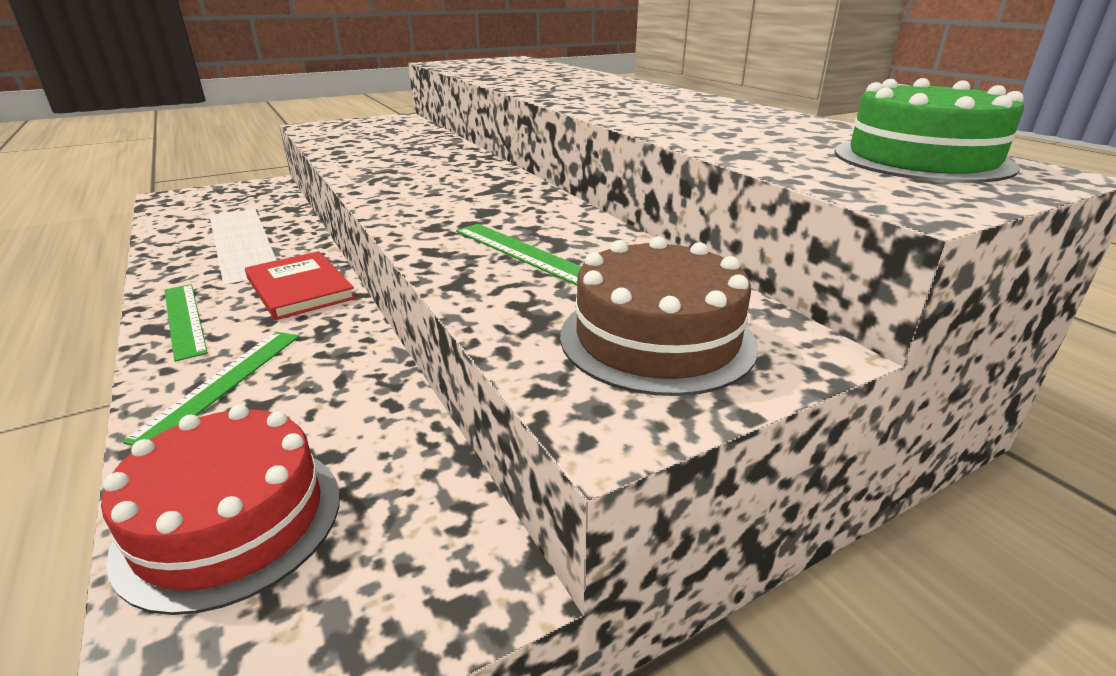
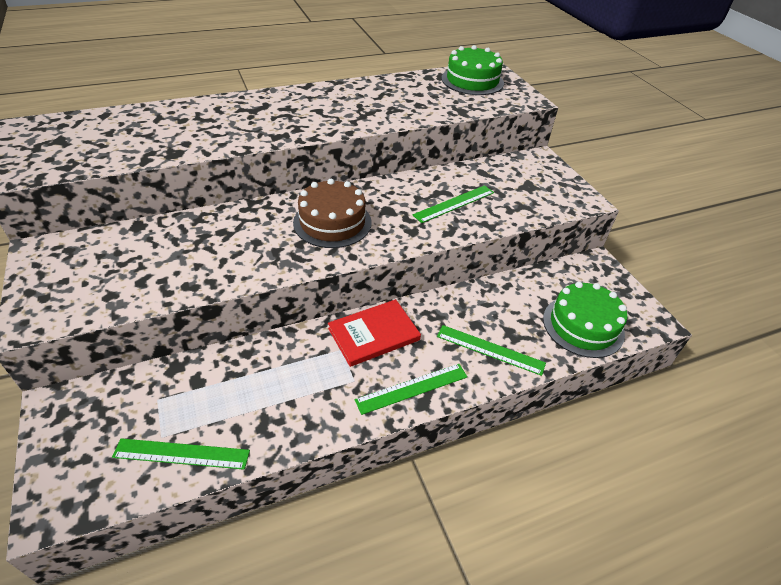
camera: 85 degrees left, 15 degrees up
(183, 223) = (182, 454): none -> green ruler
(231, 521) = (583, 326): red cake -> green cake
(657, 339) = (536, 183): brown cake -> brown cake (332, 222)

